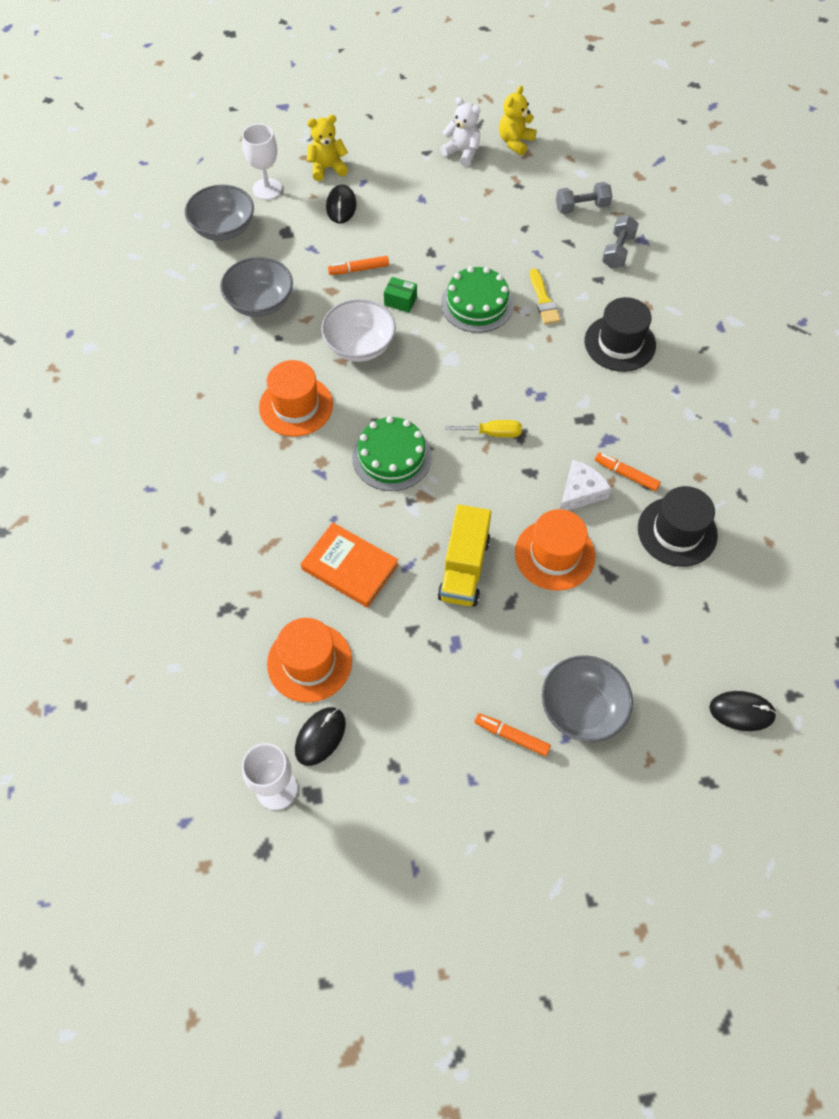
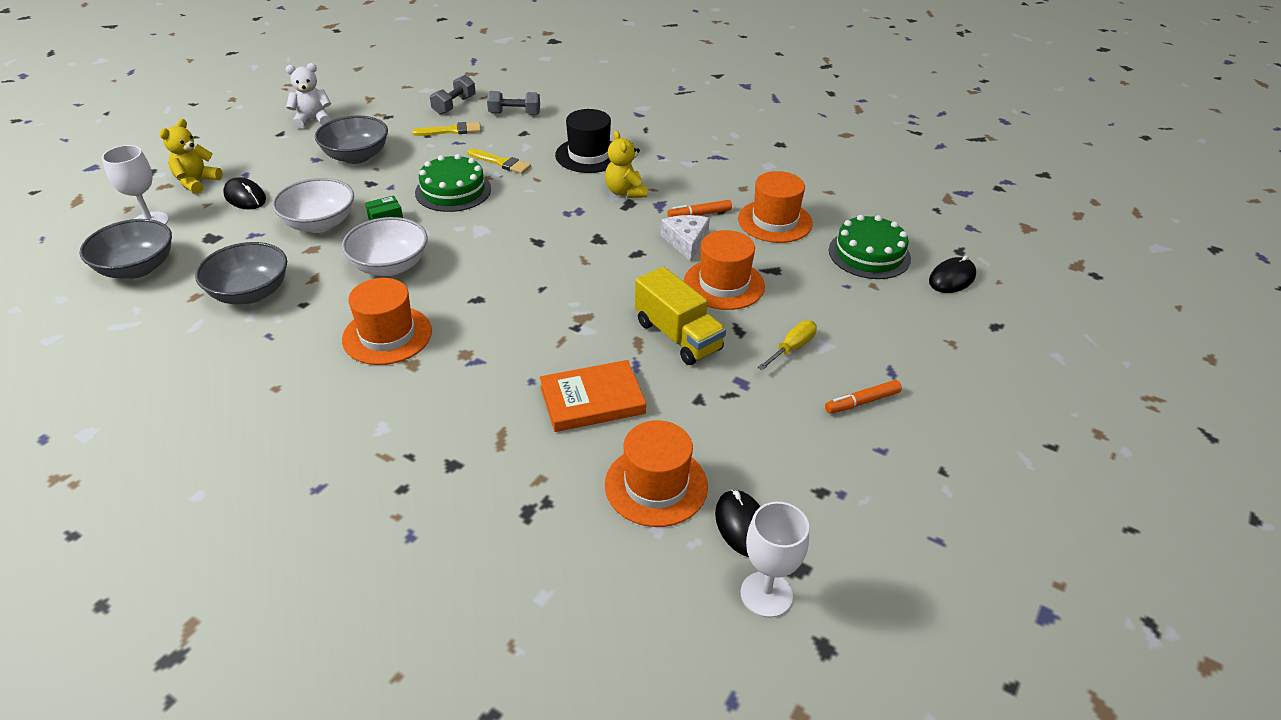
camera: 50 degrees left, 20 degrees down
(359, 269) = (320, 224): orange marker -> white bowl
(392, 457) = (520, 312): green cake -> green cake (869, 254)
(493, 433) = (577, 250): yellow screwdriver -> yellow screwdriver (792, 348)
(515, 142) = (350, 97): yellow teddy bear -> yellow teddy bear (625, 192)
(547, 236) = (451, 131): none -> yellow brush
(582, 708) = (874, 350): grey bowl -> grey bowl (356, 156)
(617, 251) = (514, 113): grey dumbbell -> grey dumbbell turned 60 degrees counterclockwise
(677, 531) = (774, 221): black hat -> orange hat

